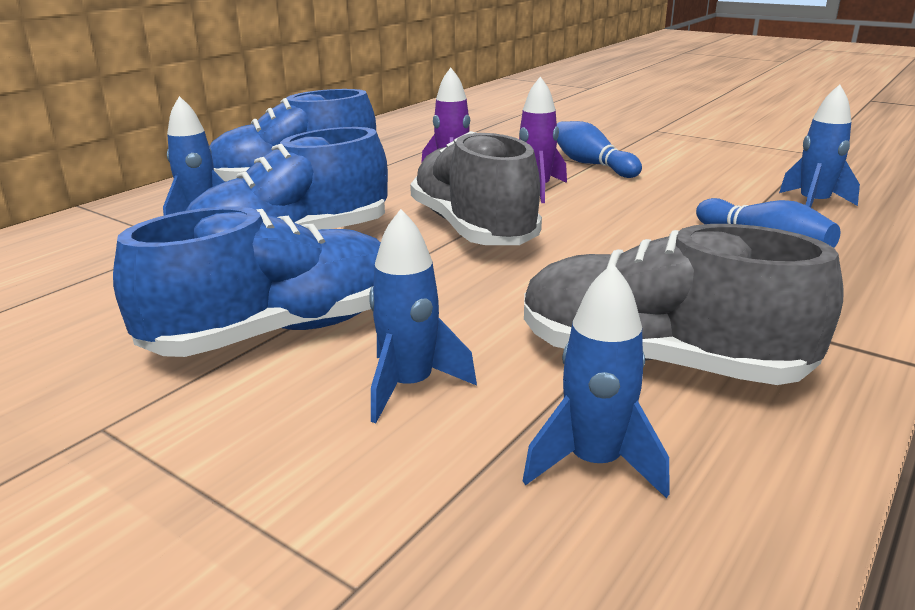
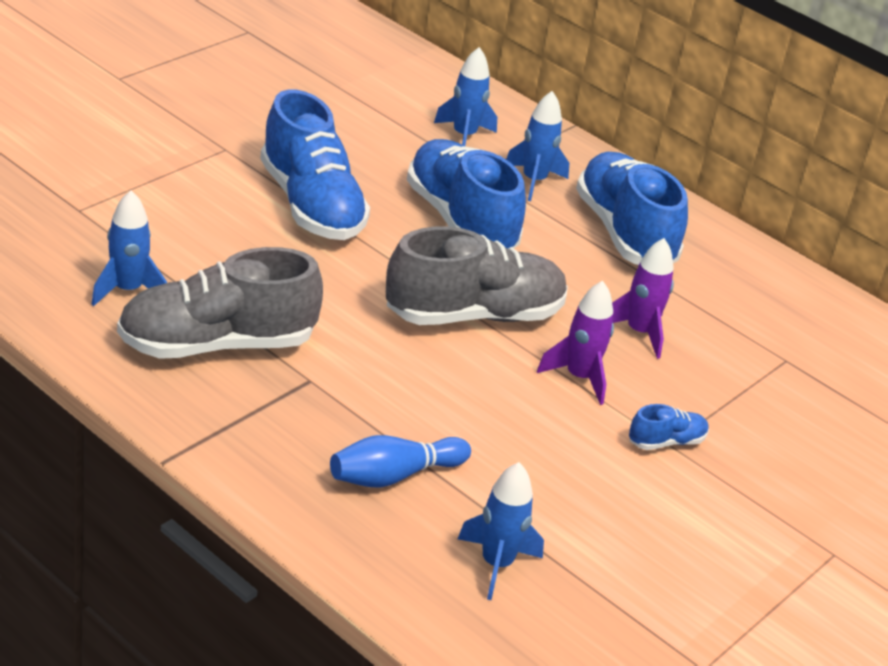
camera: 90 degrees right, 10 degrees up
(410, 386) = (226, 244): blue rocket -> blue rocket (464, 136)
(591, 164) = (666, 442): blue bowling pin -> blue shoe
(658, 361) = (217, 344): grey shoe -> grey shoe turned 135 degrees counterclockwise

